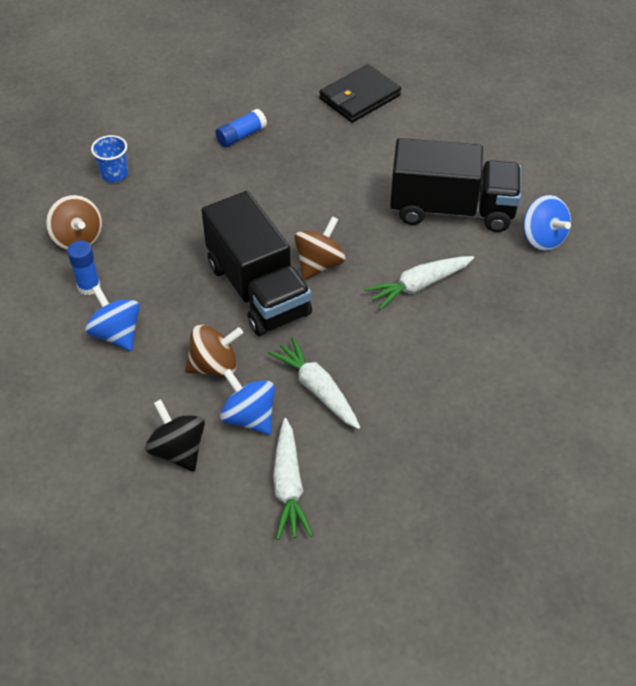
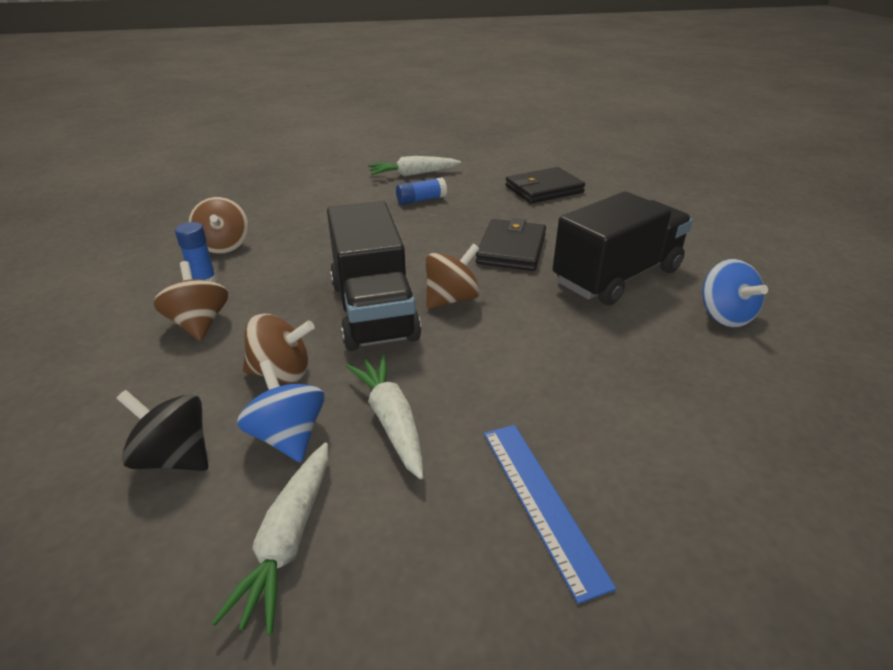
camera: 15 degrees right, 15 degrees down
(114, 174) = (291, 209): blue cup -> none
(116, 333) = (199, 323): blue spinning top -> brown spinning top
(178, 450) = (175, 457): black spinning top -> black spinning top turned 45 degrees counterclockwise
(352, 192) = (511, 249): none -> black wallet
(418, 286) = (560, 336): white carrot -> white carrot (413, 174)
(437, 426) = (542, 502): none -> blue ruler
(452, 209) = (617, 276): black truck -> black truck turned 60 degrees counterclockwise

